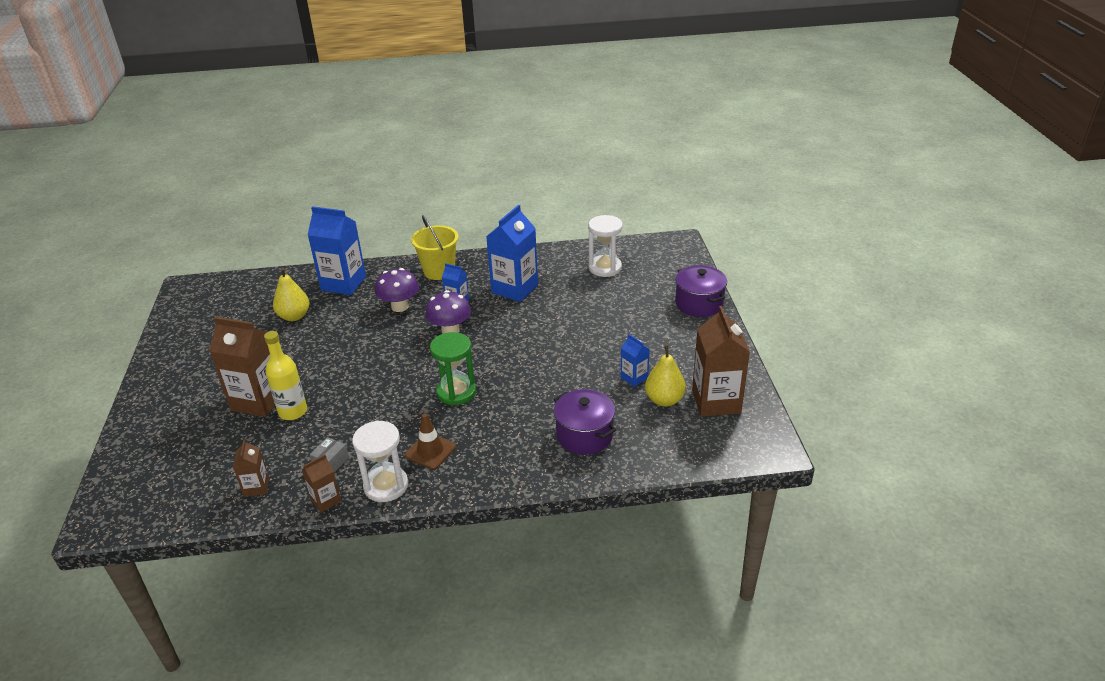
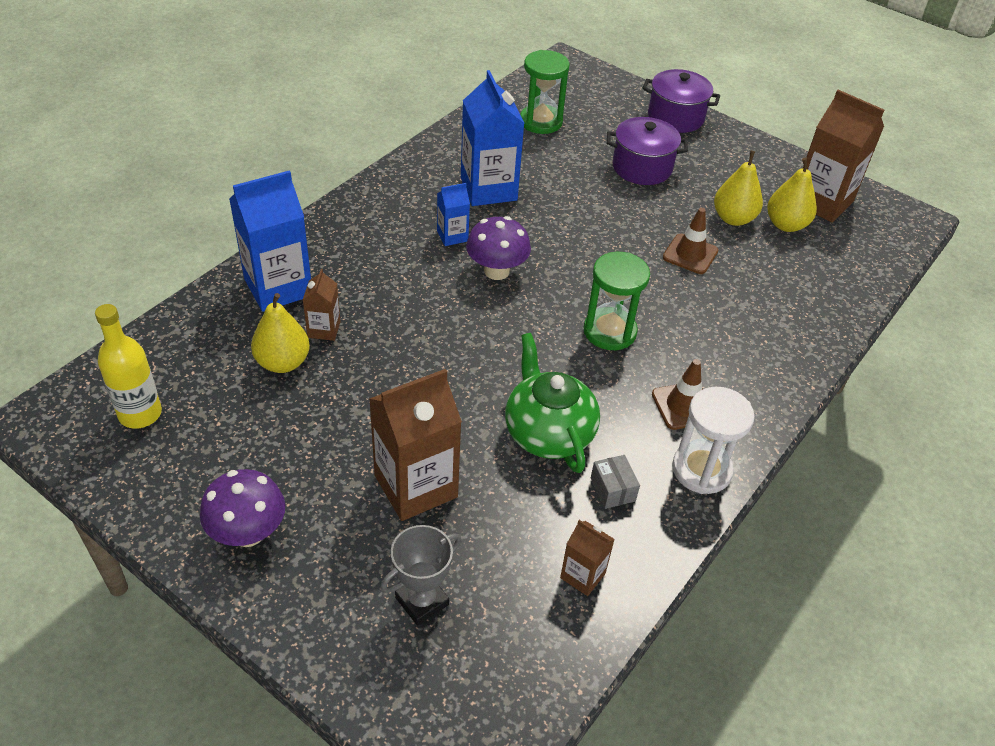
camera: 50 degrees left, 10 degrees up
(186, 446) = (422, 601): none -> grey trophy
(293, 412) = (478, 469): yellow bottle -> yellow bottle (140, 414)
(326, 500) = (673, 529): brown carton -> brown carton (324, 329)
(347, 418) = (548, 432): none -> green teapot
(400, 306) = (396, 276): purple mushroom -> purple mushroom (248, 533)
(439, 271) = (373, 212): yellow bucket -> none
(571, 381) = (690, 254): none -> brown traffic cone
(584, 435) = (779, 298): purple pot -> purple pot (642, 167)
(605, 268) = (541, 122): white hourglass -> green hourglass
(634, 378) = (733, 218): blue carton -> yellow pear

